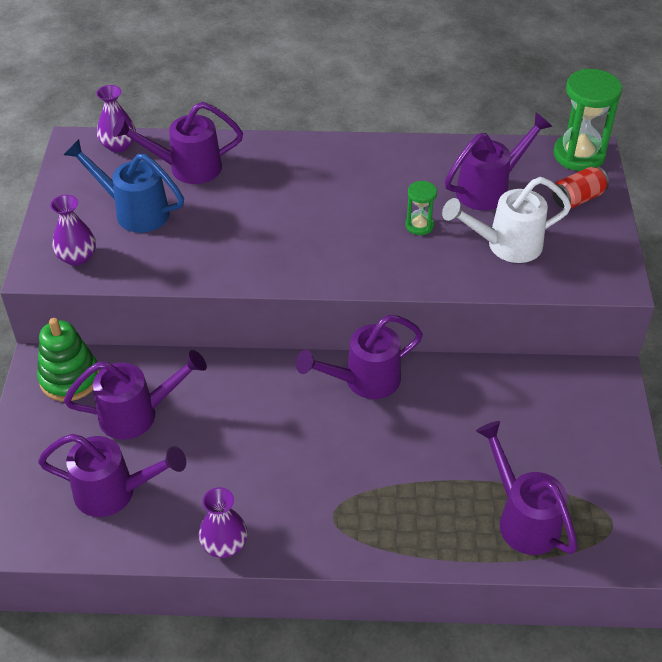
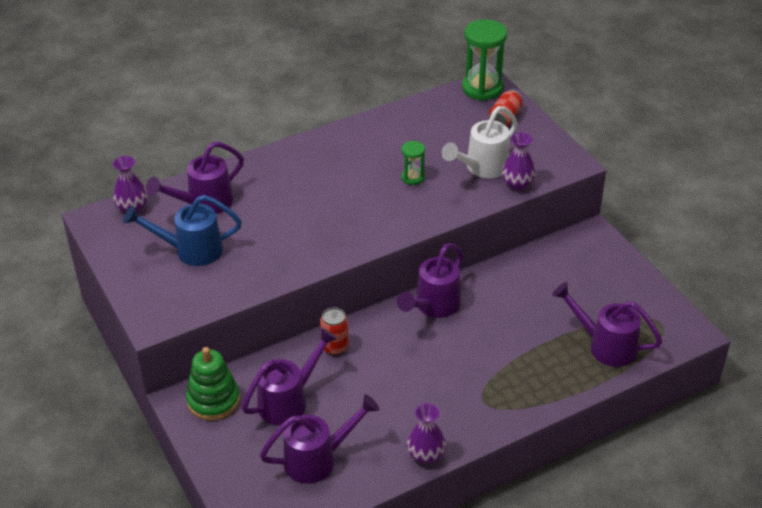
camera: 30 degrees left, 5 degrees down
(77, 257) = (176, 300): purple vase -> purple vase (517, 184)
(228, 378) = (335, 347): none -> red can
(490, 189) = (440, 134): purple watering can -> none

